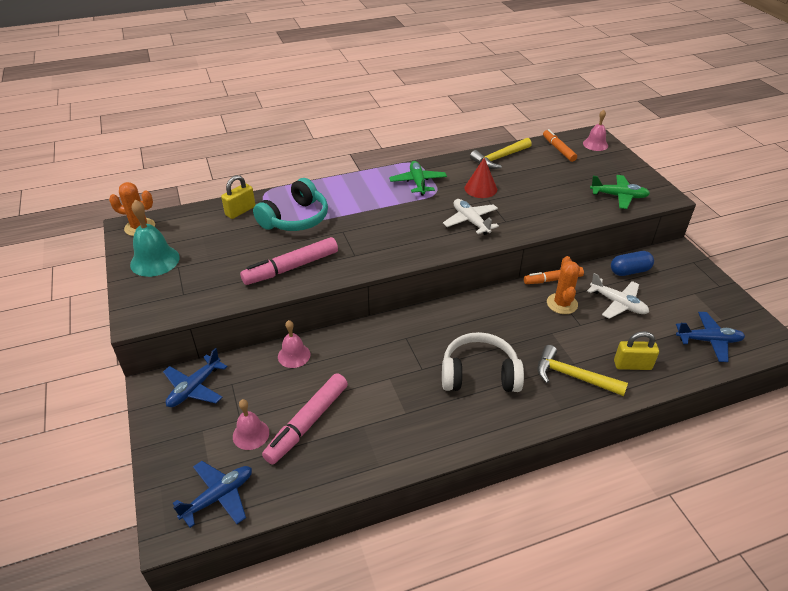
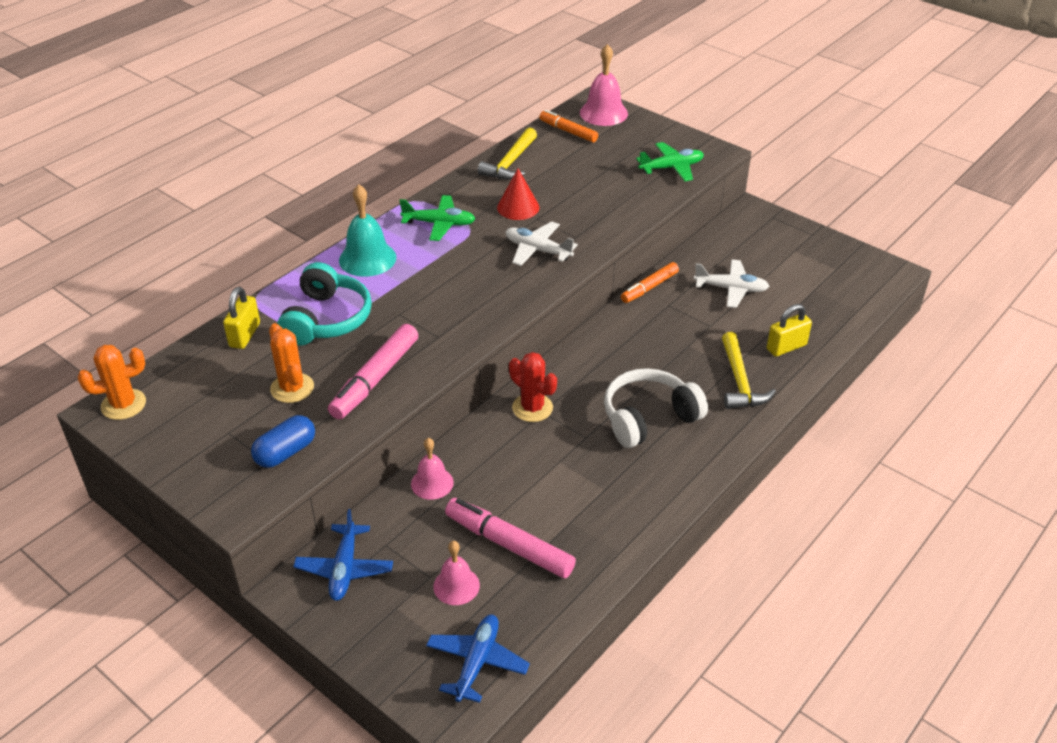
camera: 30 degrees left, 0 degrees up
(155, 260) = (189, 437): turquoise bell -> turquoise bell (367, 258)
(308, 422) = (509, 545): pink marker -> pink marker turned 120 degrees clockwise
(401, 332) = (532, 408): none -> red cactus
(418, 182) = (439, 224): green plane -> green plane turned 135 degrees clockwise
(562, 304) = (677, 310): orange cactus -> orange cactus (292, 388)
(573, 376) = (740, 381): yellow hammer -> yellow hammer turned 90 degrees counterclockwise
(595, 144) = (603, 113): pink bell -> pink bell, size x1.55
(629, 271) = (719, 250): blue capsule -> blue capsule (285, 452)
(708, 341) = (837, 295): blue plane -> none

